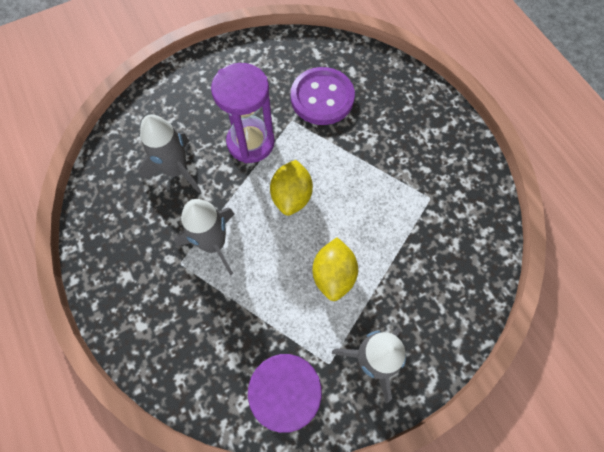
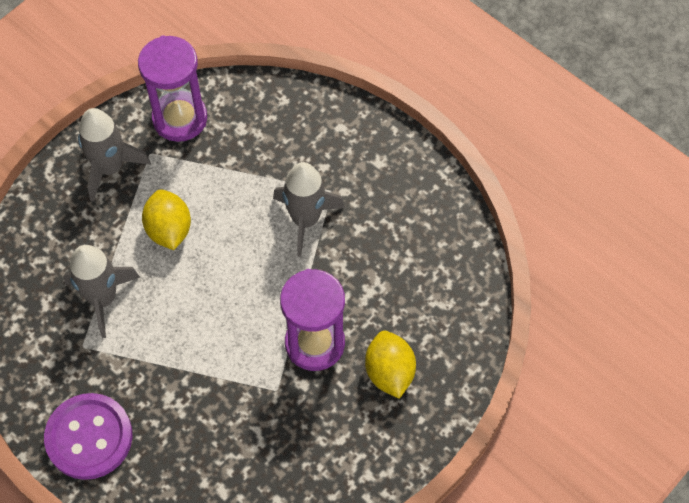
camera: 160 degrees right, 5 degrees down
(176, 170) = (385, 282): grey rocket -> grey rocket (103, 298)
(291, 196) = (242, 296): yellow lemon -> yellow lemon (389, 372)
(322, 98) = (249, 434): purple button -> purple button (89, 437)

